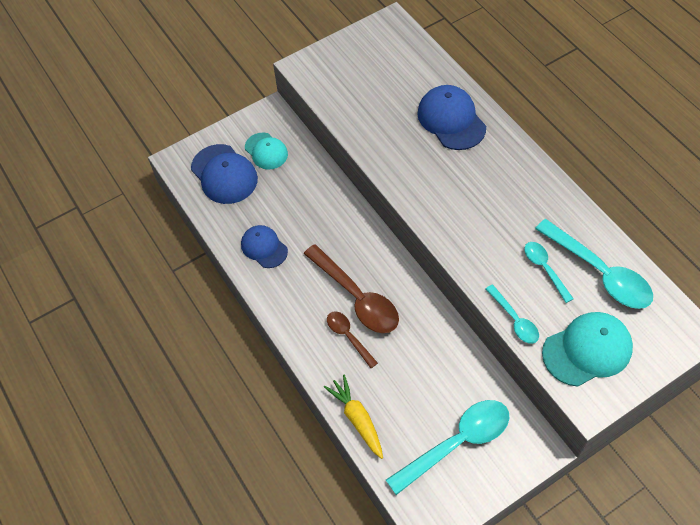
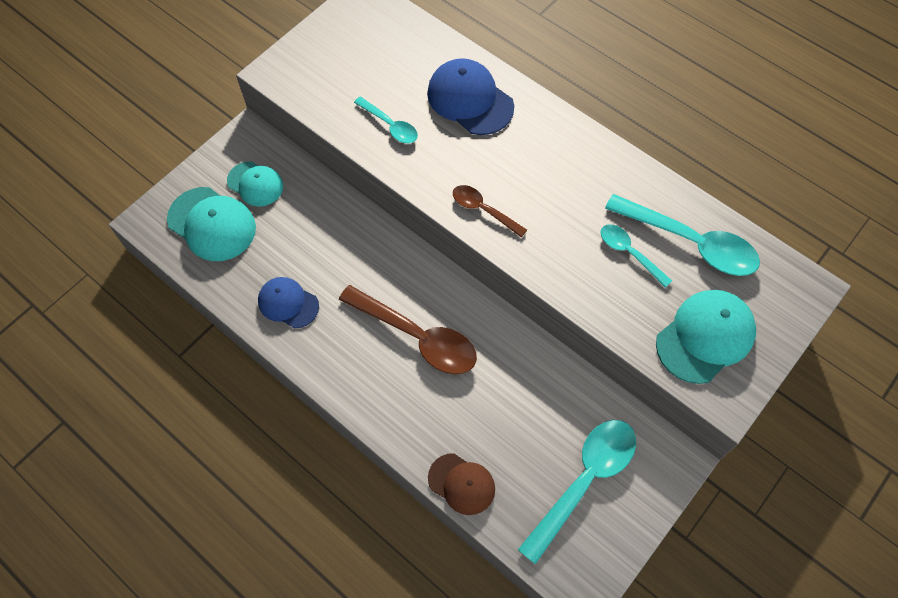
camera: 20 degrees left, 5 degrees up
(224, 174) = (212, 224): blue cap -> turquoise cap
(348, 337) = (422, 387): brown spoon -> brown spoon (483, 210)
(357, 418) = (461, 484): yellow carrot -> brown cap
(514, 319) = (614, 322): turquoise spoon -> turquoise spoon (390, 125)

